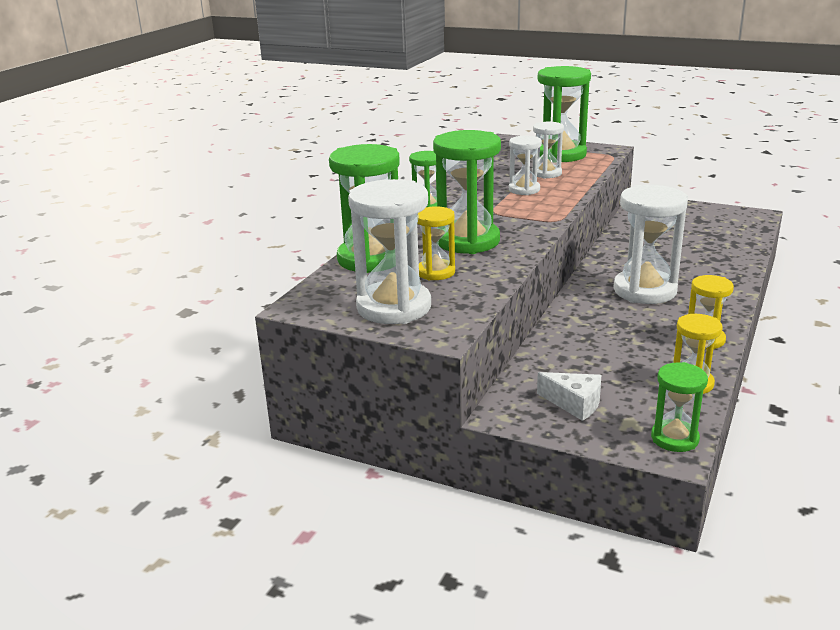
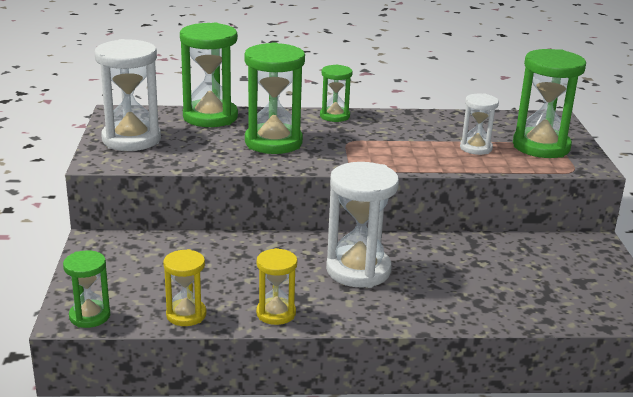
camera: 60 degrees right, 0 degrees up
(436, 272) = (202, 142): yellow hourglass -> none
(524, 190) = (418, 145): white hourglass -> none
(574, 403) = (123, 266): white cheese -> none

